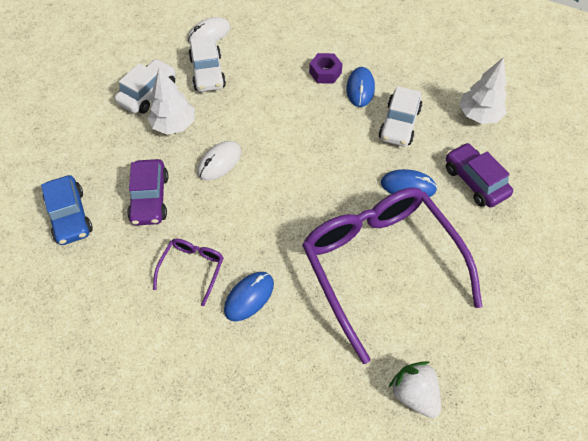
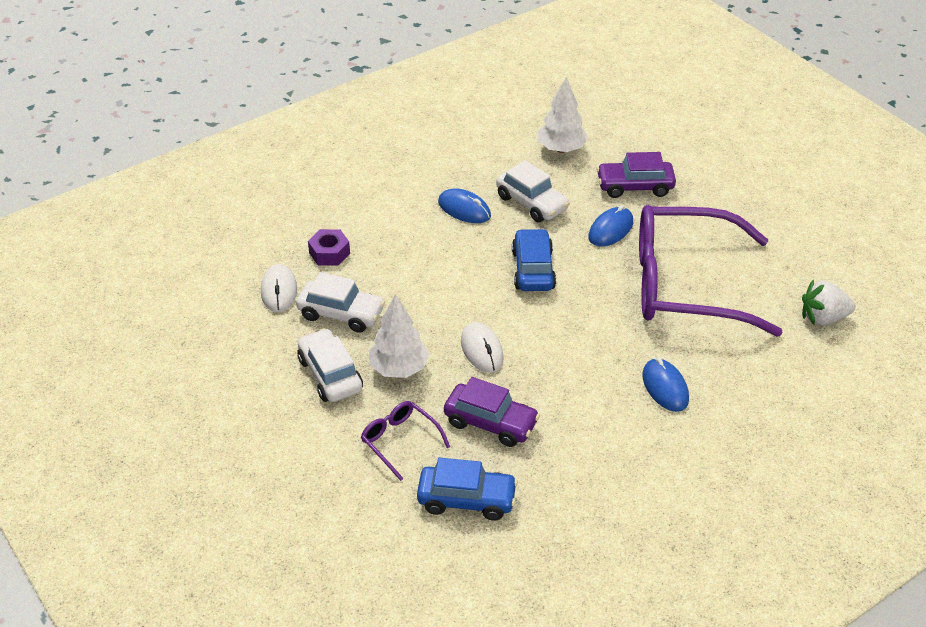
camera: 60 degrees left, 15 degrees down
(192, 268) = (605, 418): purple glasses -> purple glasses (399, 441)
(325, 72) = (420, 224): purple nut -> purple nut (329, 253)
(325, 156) = (533, 269): none -> blue car

